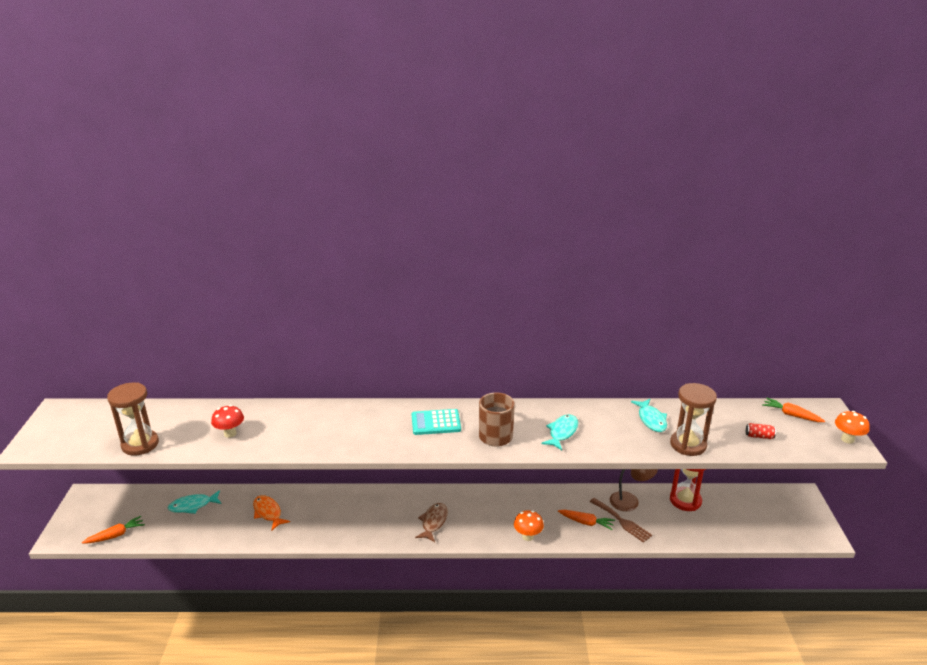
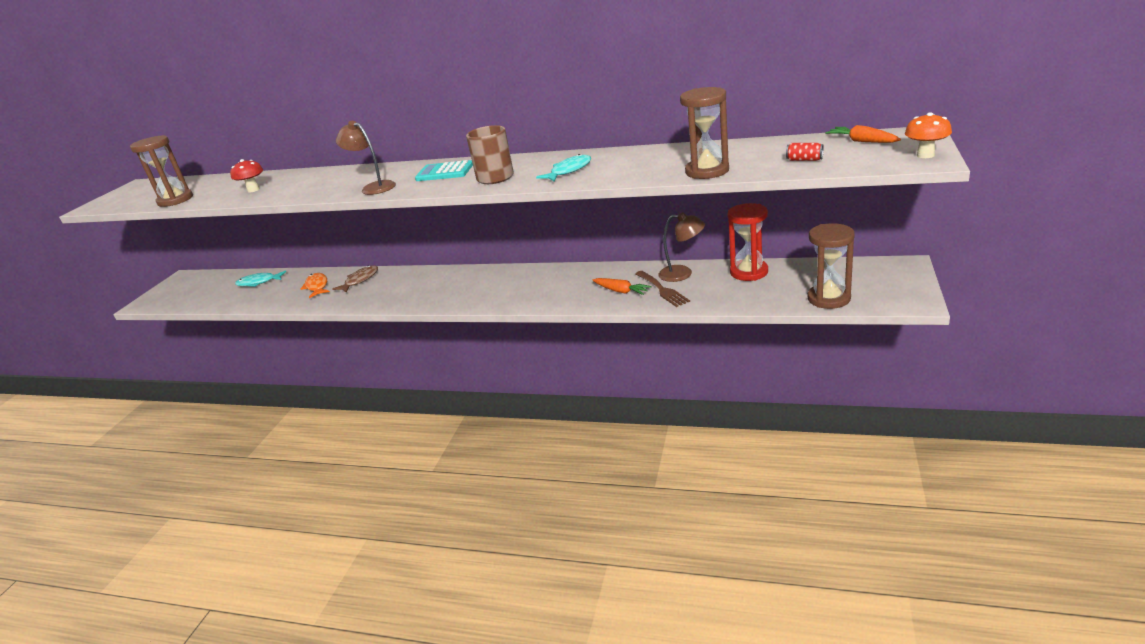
camera: 20 degrees right, 0 degrees up
(116, 535) = (185, 302): orange carrot -> none
(374, 441) = (374, 187): none -> brown lamp
(433, 522) = (462, 292): brown fish -> brown fish (360, 280)
(528, 536) = (550, 302): orange mushroom -> none
(651, 420) = (679, 156): turquoise fish -> none
(761, 533) = (829, 298): none -> brown hourglass

